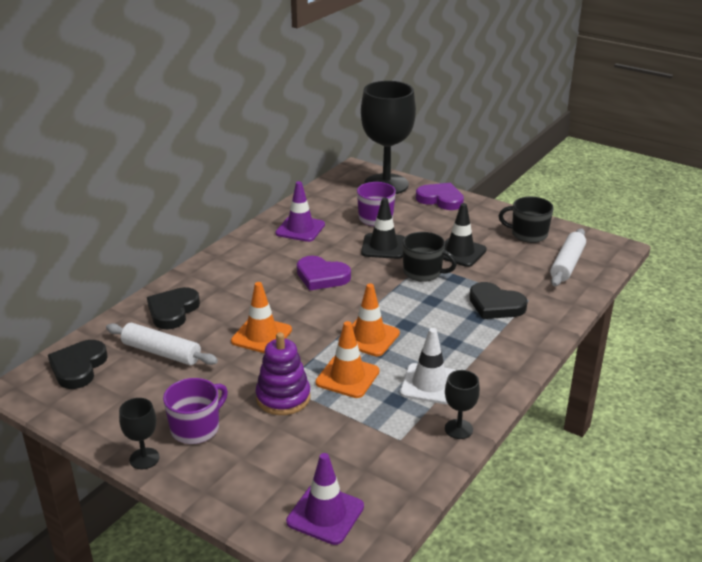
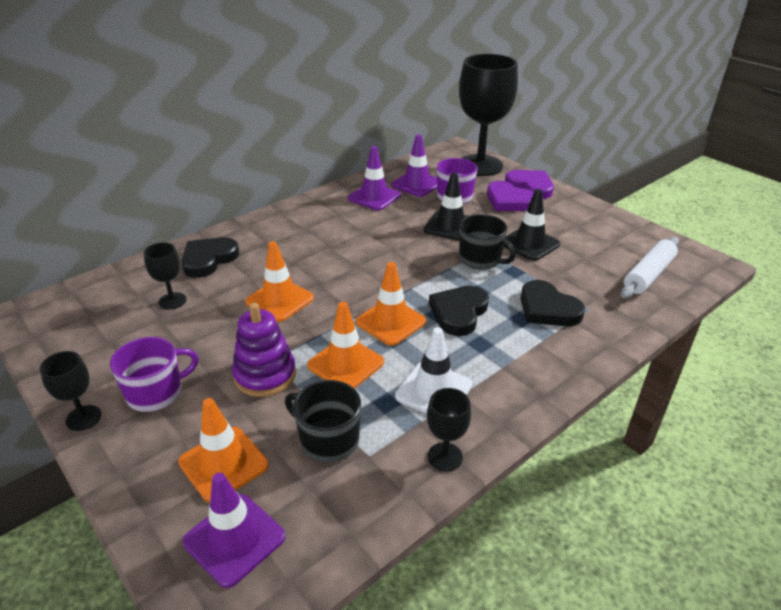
camera: 15 degrees right, 5 degrees up
(78, 367) = (86, 302): black heart -> black heart (459, 313)
(161, 352) = (172, 301): white rolling pin -> black goblet
(286, 467) = (223, 464): none -> orange traffic cone
(321, 276) = (372, 247): purple heart -> purple heart (509, 201)
(335, 211) = (417, 184): none -> purple traffic cone
(528, 234) = (613, 235): black mug -> black mug (328, 440)

